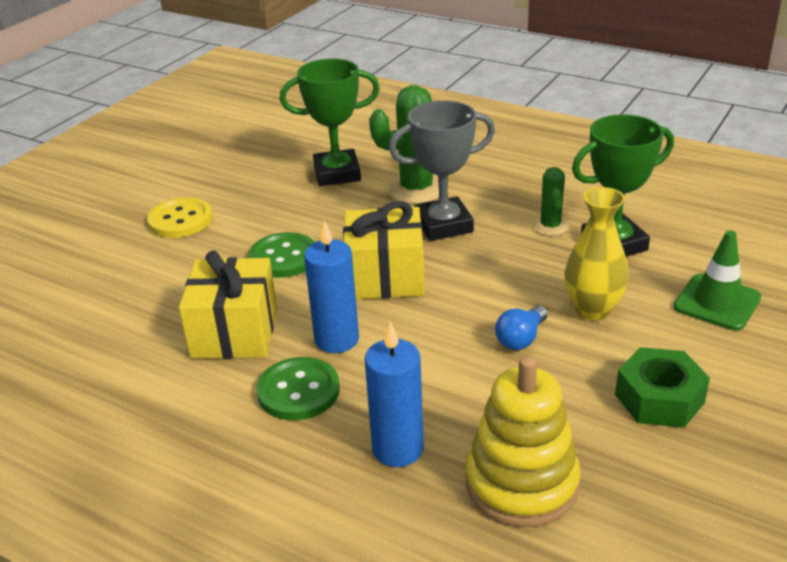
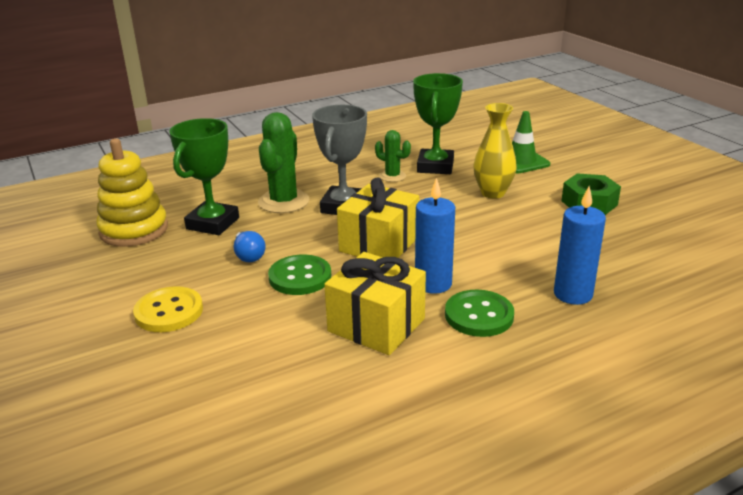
camera: 60 degrees left, 5 degrees down
(521, 339) = (499, 222): blue light bulb -> blue light bulb (249, 255)
(521, 484) = (633, 263): yellow stacking toy -> yellow stacking toy (134, 230)

